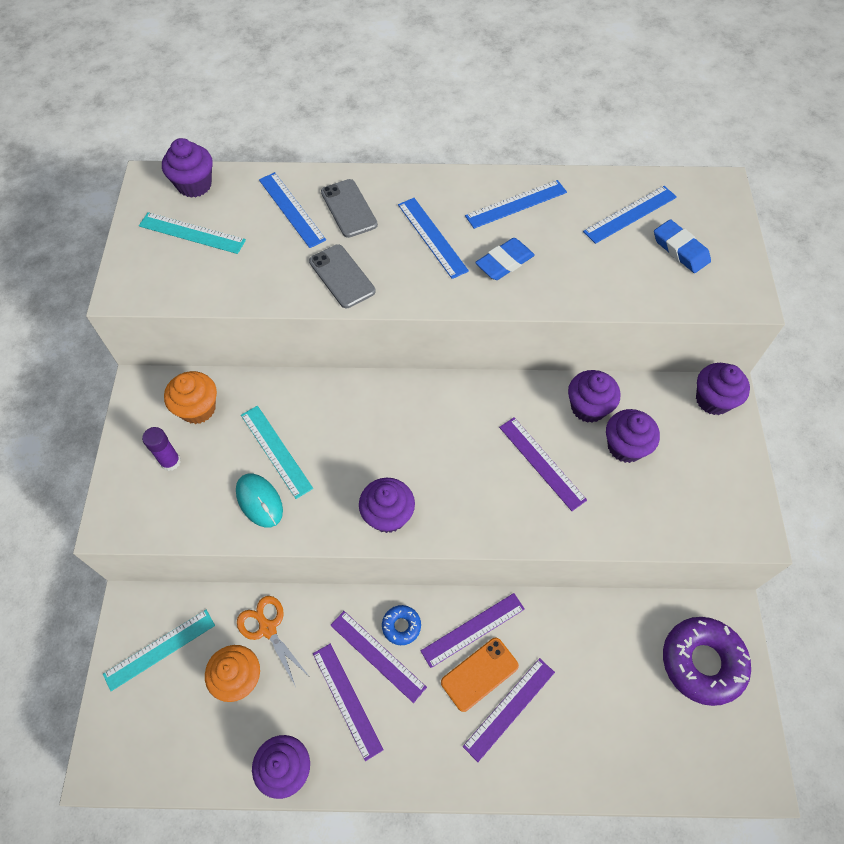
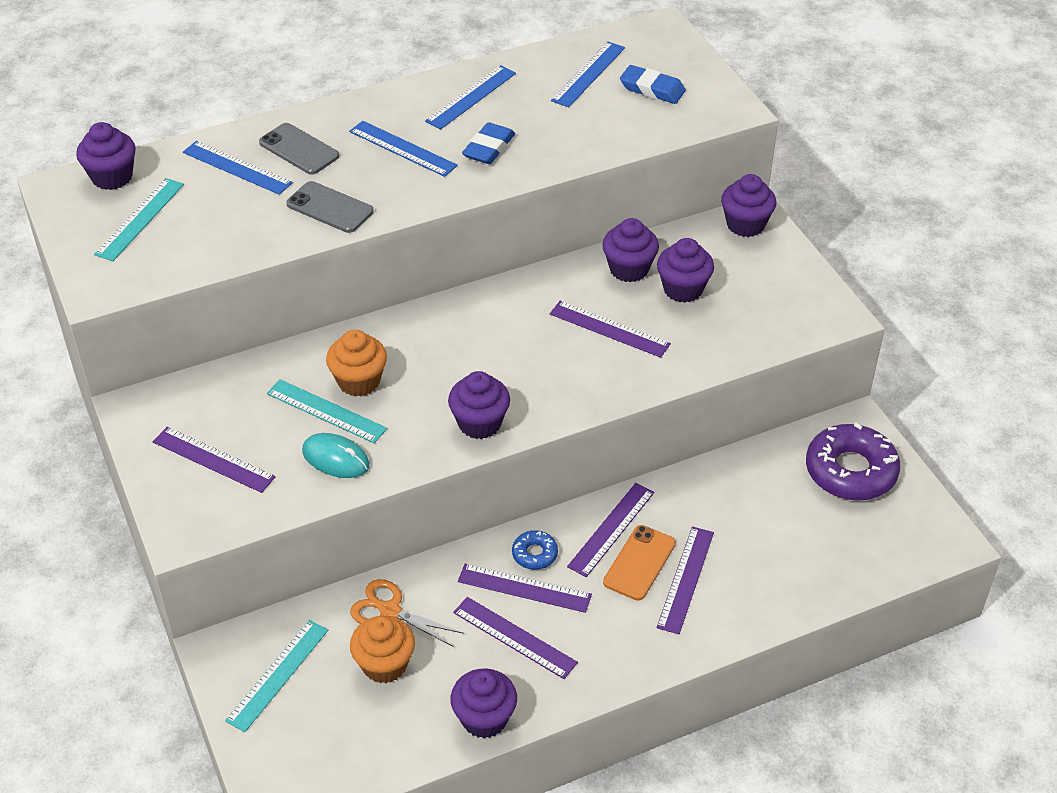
camera: 25 degrees left, 15 degrees down
(170, 461) = (213, 459): purple glue stick -> purple ruler
(192, 233) = (139, 219): turquoise ruler -> turquoise ruler turned 60 degrees counterclockwise
(198, 408) = (213, 404): orange cupcake -> orange cupcake (359, 381)

